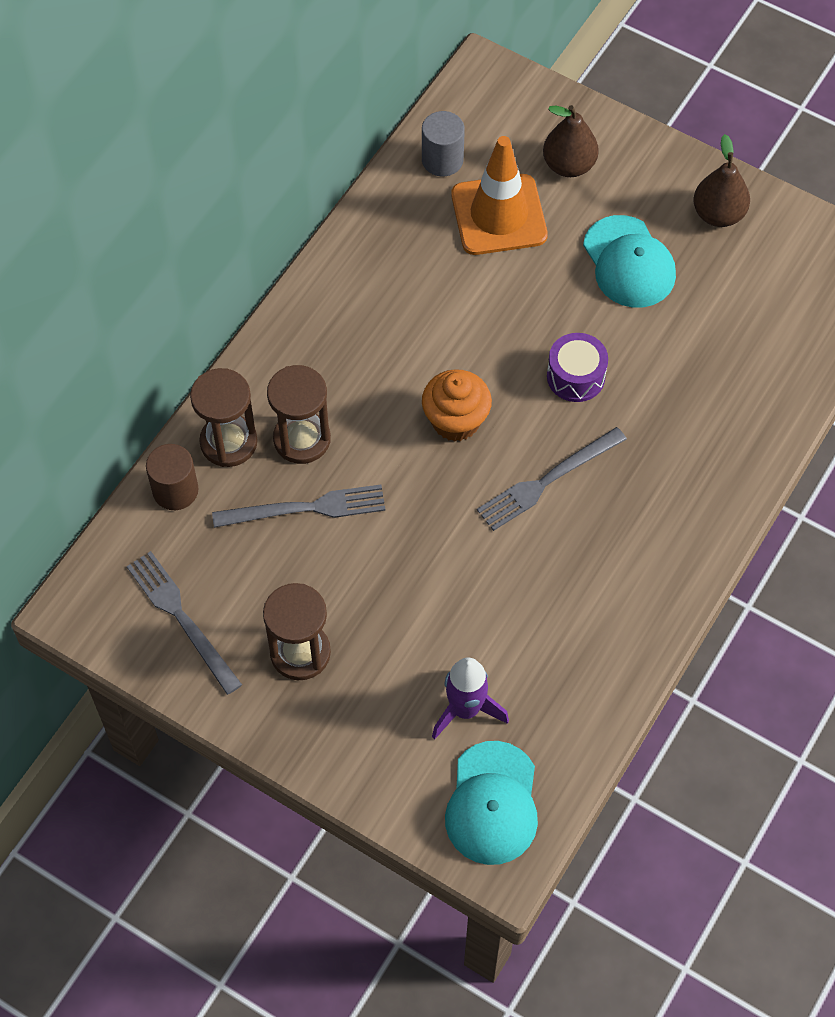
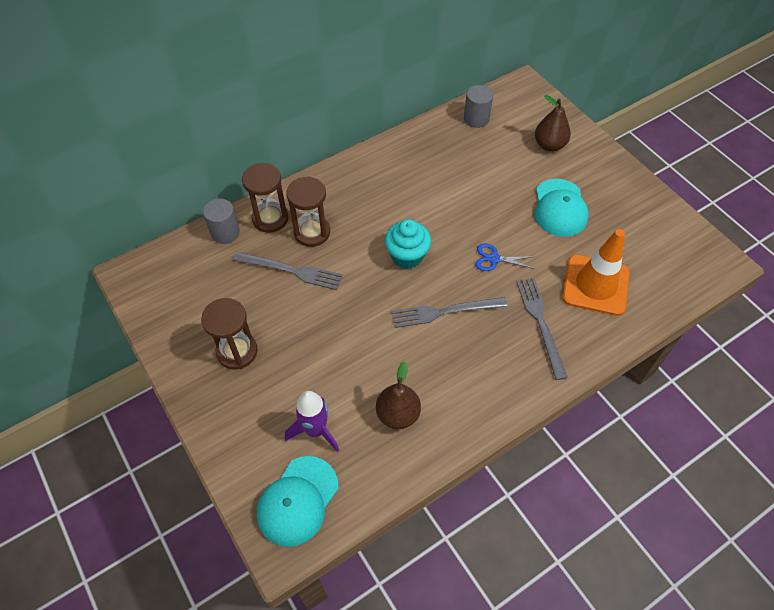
camera: 25 degrees right, 5 degrees down
(175, 490) = (225, 232): brown cylinder -> grey cylinder
(181, 618) = (183, 303): grey fork -> grey fork (540, 323)
(455, 421) = (407, 256): orange cupcake -> turquoise cupcake
(499, 215) = (494, 157): orange traffic cone -> orange traffic cone (595, 285)
(575, 376) = (494, 259): purple drum -> blue scissors
(718, 214) = (630, 201): brown pear -> brown pear (398, 414)

